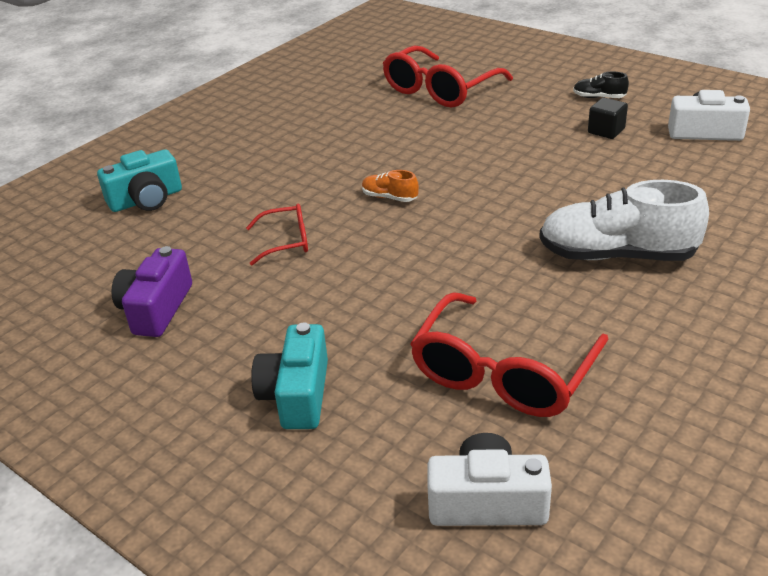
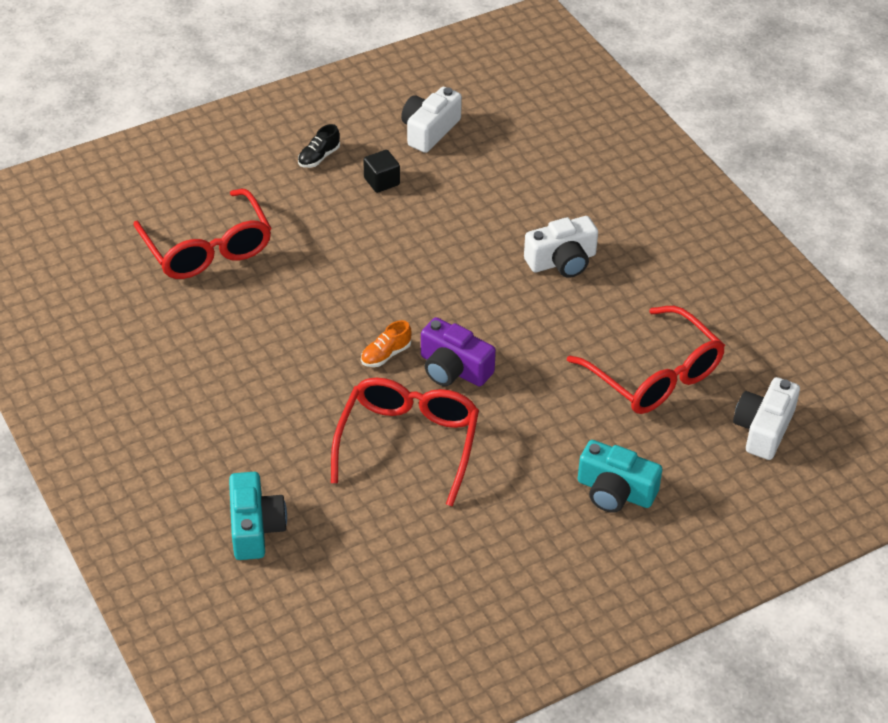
camera: 70 degrees left, 10 degrees up
(156, 309) = (453, 554): purple camera -> purple camera (453, 369)
(286, 241) = (408, 443): red glasses -> red glasses, size x1.92
(617, 255) = (562, 261): white shoe -> white camera

